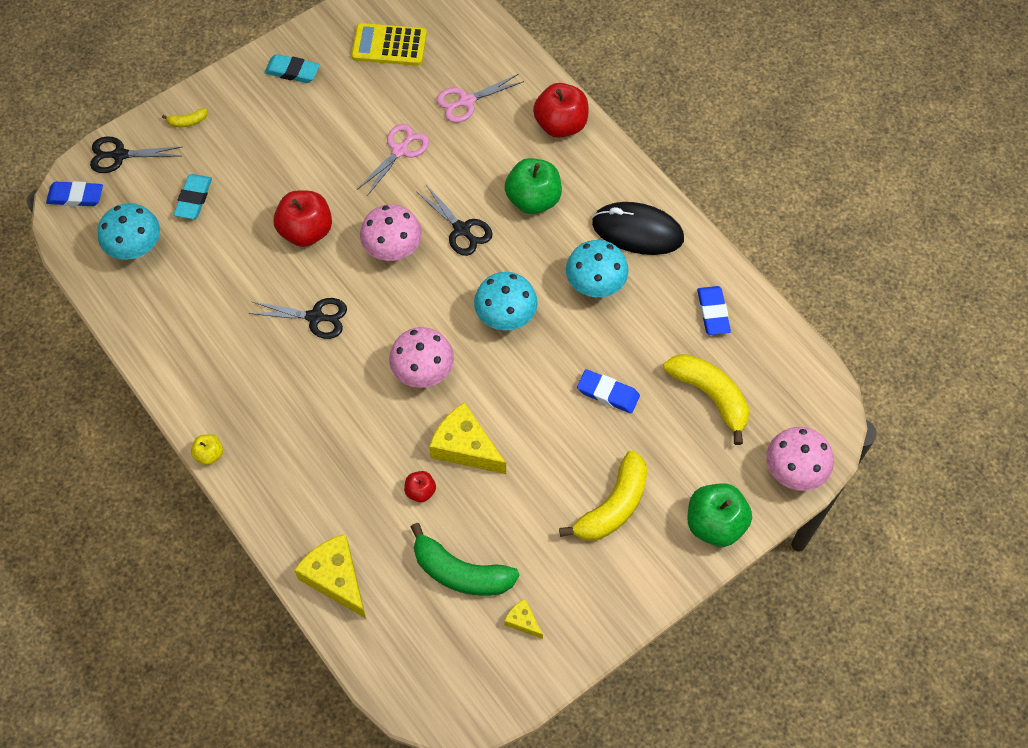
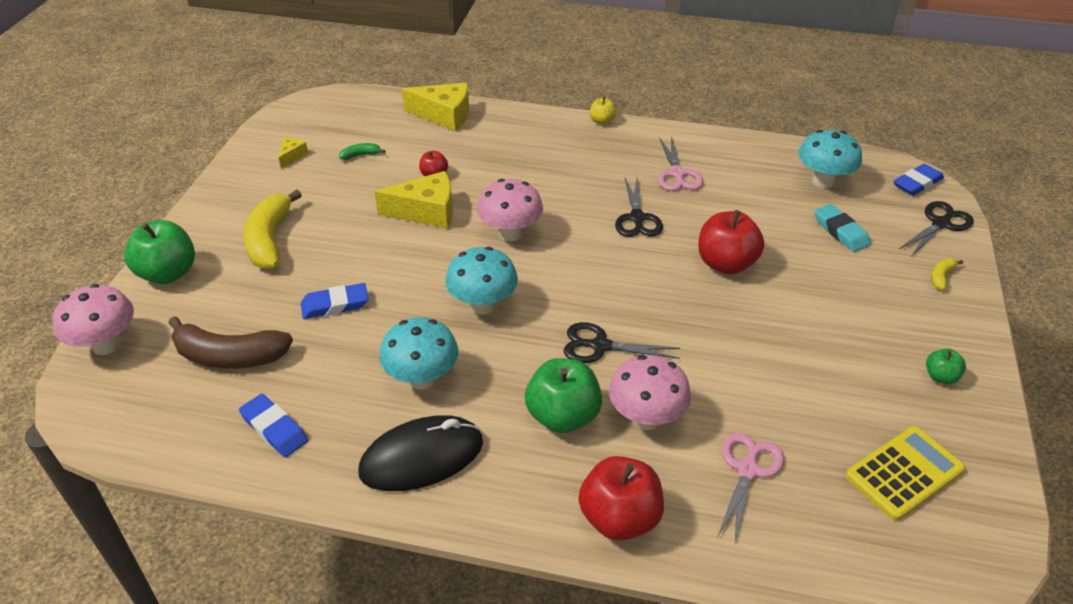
camera: 140 degrees right, 20 degrees down
(292, 71) = (940, 377): turquoise eraser -> green apple
(315, 317) = (637, 218): black scissors -> black scissors turned 60 degrees counterclockwise
(393, 250) = (639, 294): pink mushroom -> pink mushroom (646, 418)
(400, 150) = (743, 375): pink scissors -> pink scissors (677, 174)
(461, 572) = (360, 155): green banana -> green banana, size x0.44
(523, 621) = (292, 156): yellow cheese -> yellow cheese turned 75 degrees counterclockwise
(710, 396) = (230, 356): yellow banana -> brown banana

